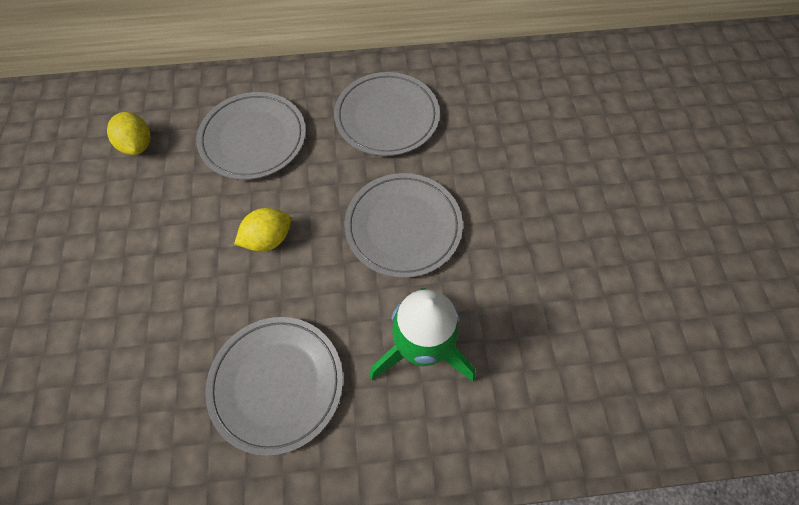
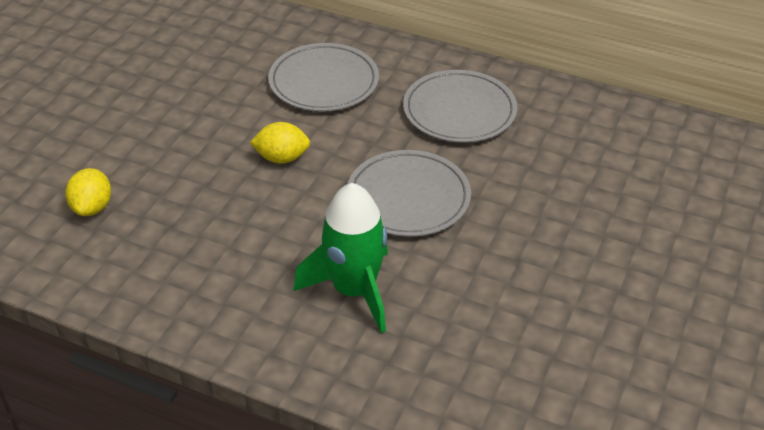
camera: 30 degrees right, 20 degrees down
(137, 145) = (223, 51): yellow lemon -> yellow lemon (92, 207)
(276, 384) = (213, 258): grey plate -> none

